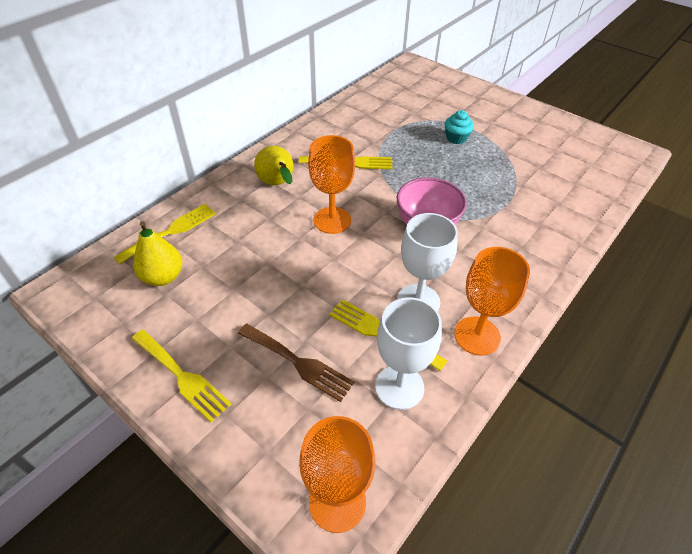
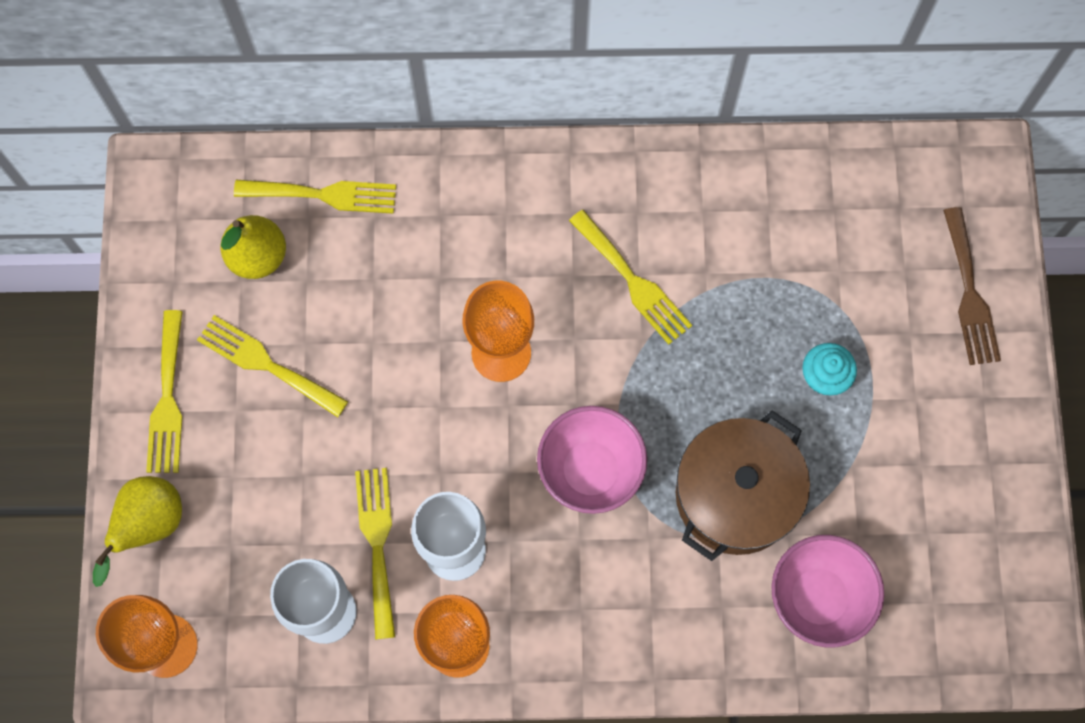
camera: 50 degrees right, 25 degrees up
(223, 313) = (266, 364): none -> yellow fork
(277, 184) = (507, 232): yellow pear -> yellow pear (149, 525)
(299, 363) = (272, 493): brown fork -> brown fork (970, 294)
(486, 189) = (735, 495): none -> brown pot
(561, 193) = (818, 598): none -> pink bowl

